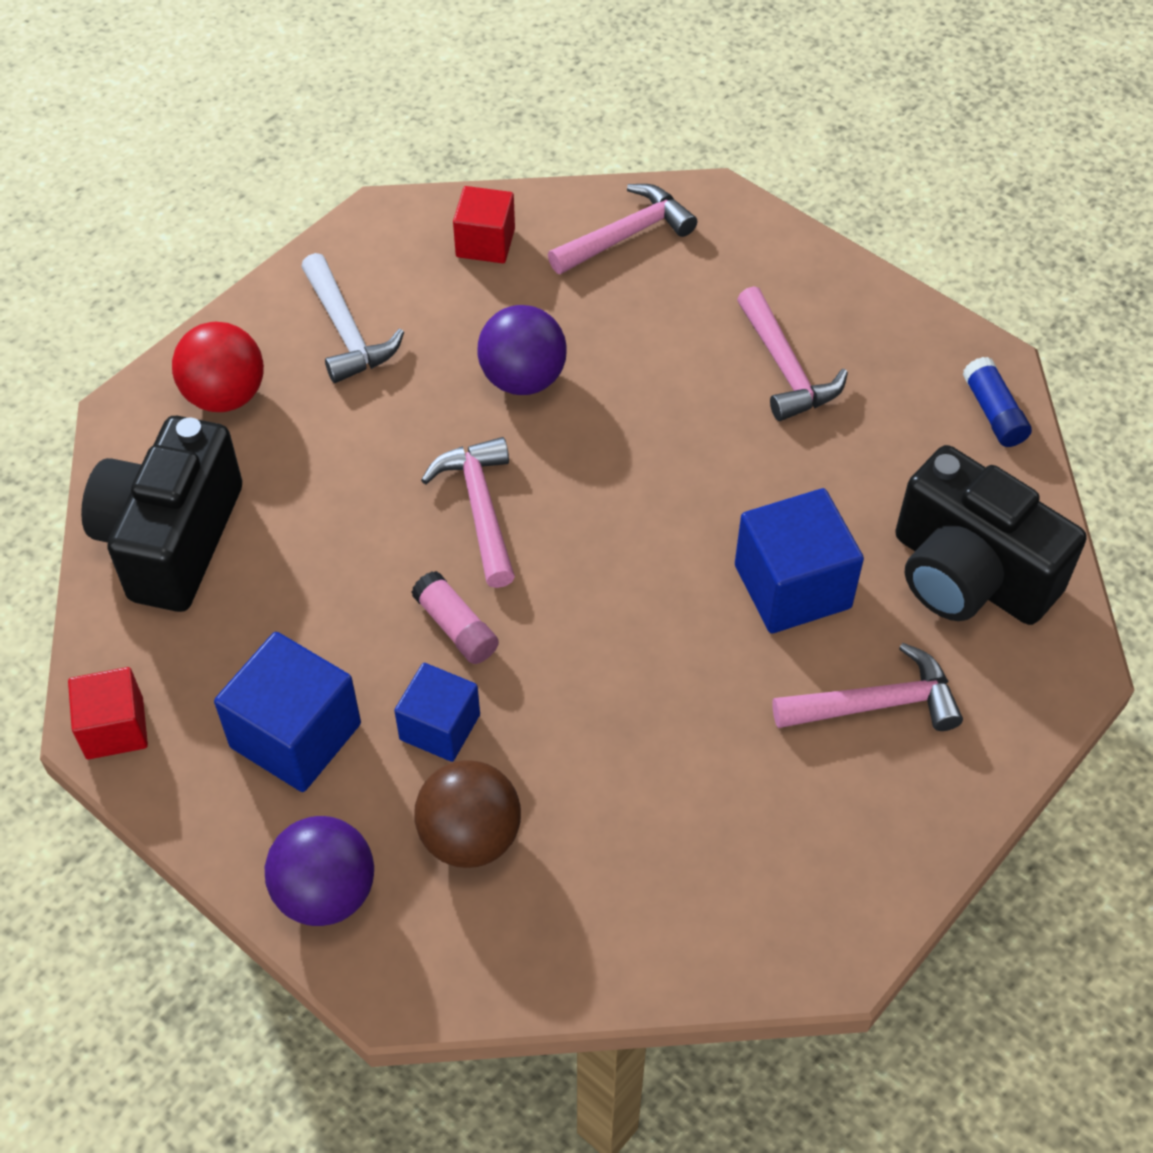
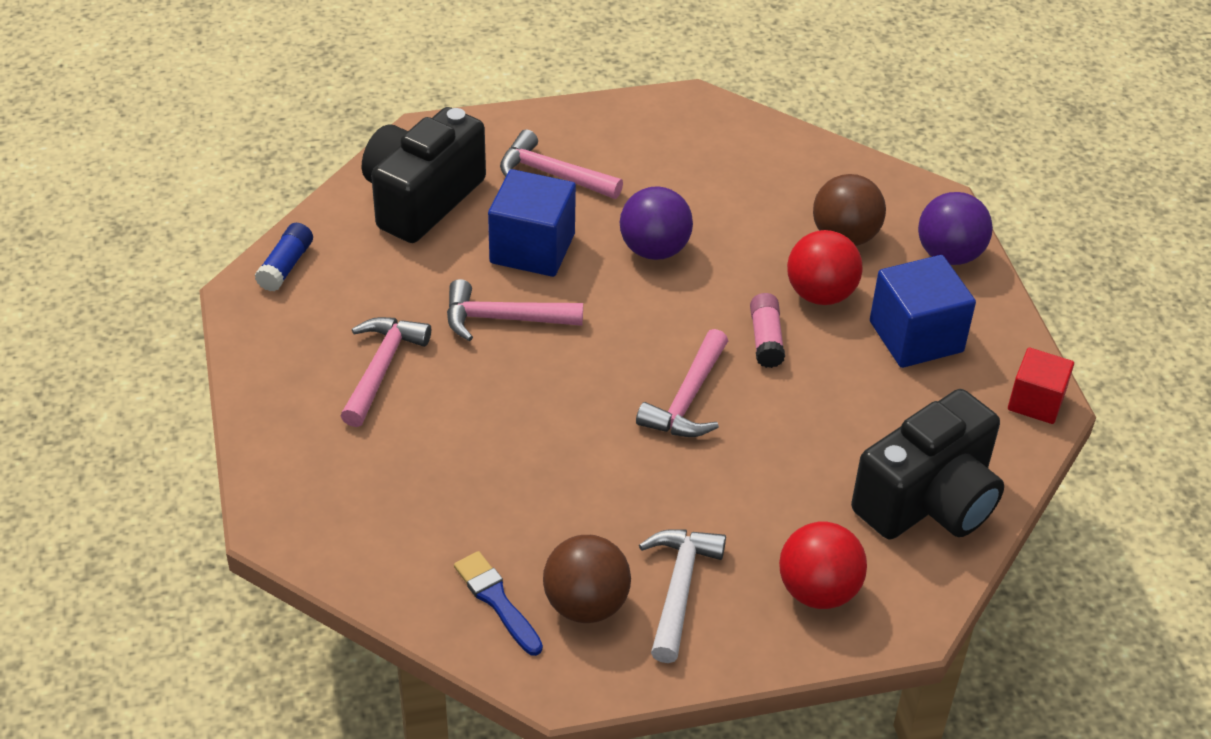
camera: 145 degrees left, 10 degrees down
(412, 278) = (586, 605): none -> brown ball
(440, 727) = (820, 294): blue cube -> red ball
(485, 243) = (496, 600): red cube -> blue brush
(523, 379) = (574, 469): purple ball -> purple ball (654, 250)
(626, 235) = (378, 536): pink hammer -> pink hammer (503, 319)
(968, 574) = (421, 199): black camera -> black camera turned 135 degrees counterclockwise

